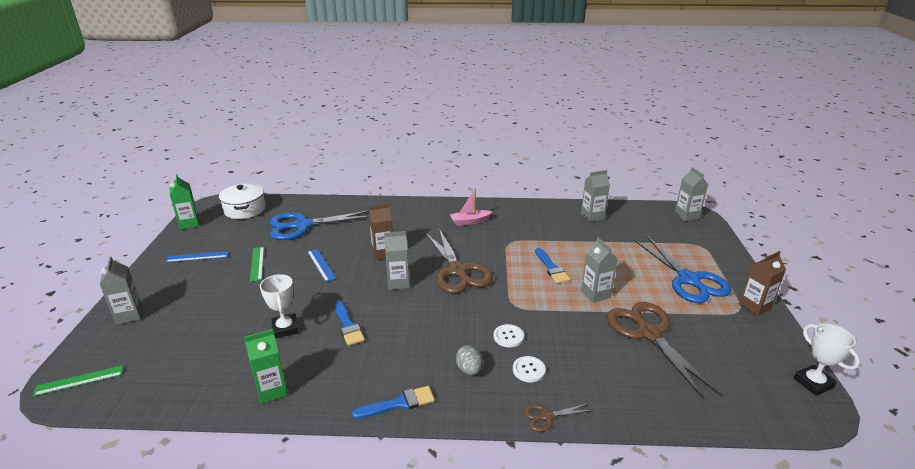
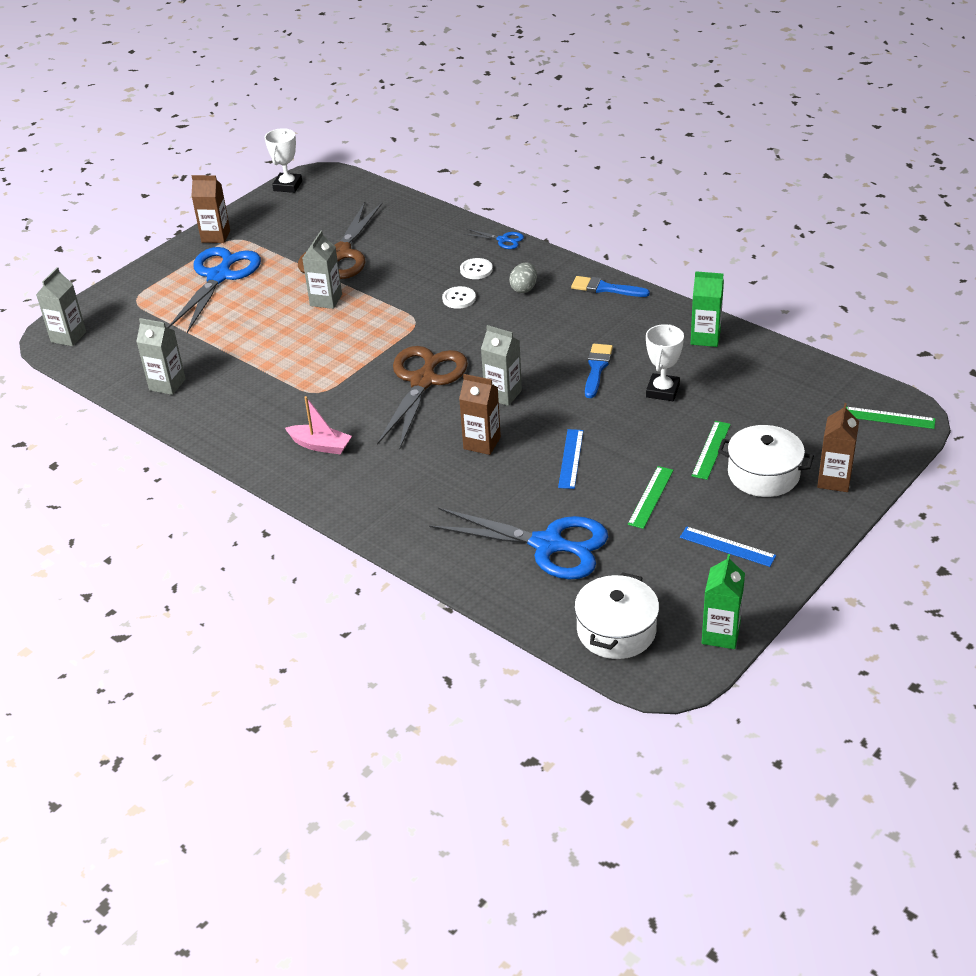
camera: 140 degrees left, 10 degrees up
(129, 315) = (834, 480): grey carton -> brown carton
(184, 301) = (763, 474): none -> white pot
(228, 302) = (711, 450): none -> green ruler
(547, 416) = (503, 240): brown scissors -> blue scissors
(551, 268) = (323, 342): blue brush -> none

